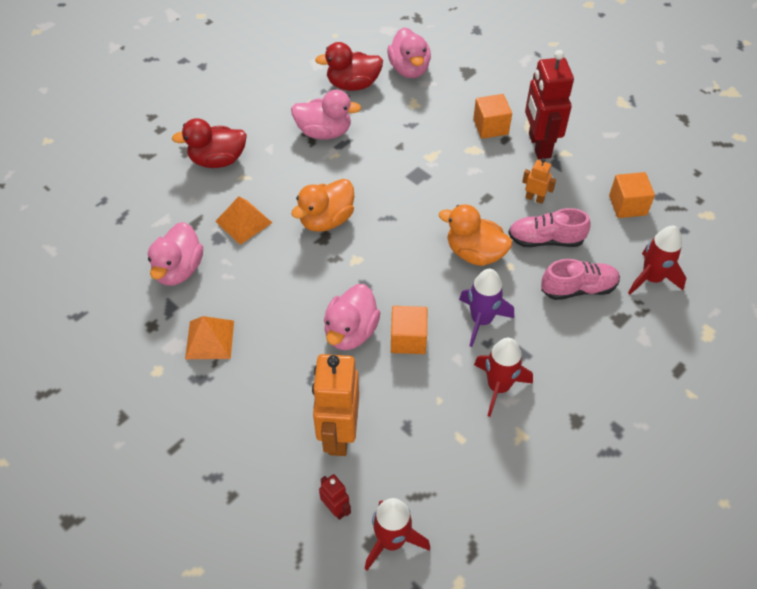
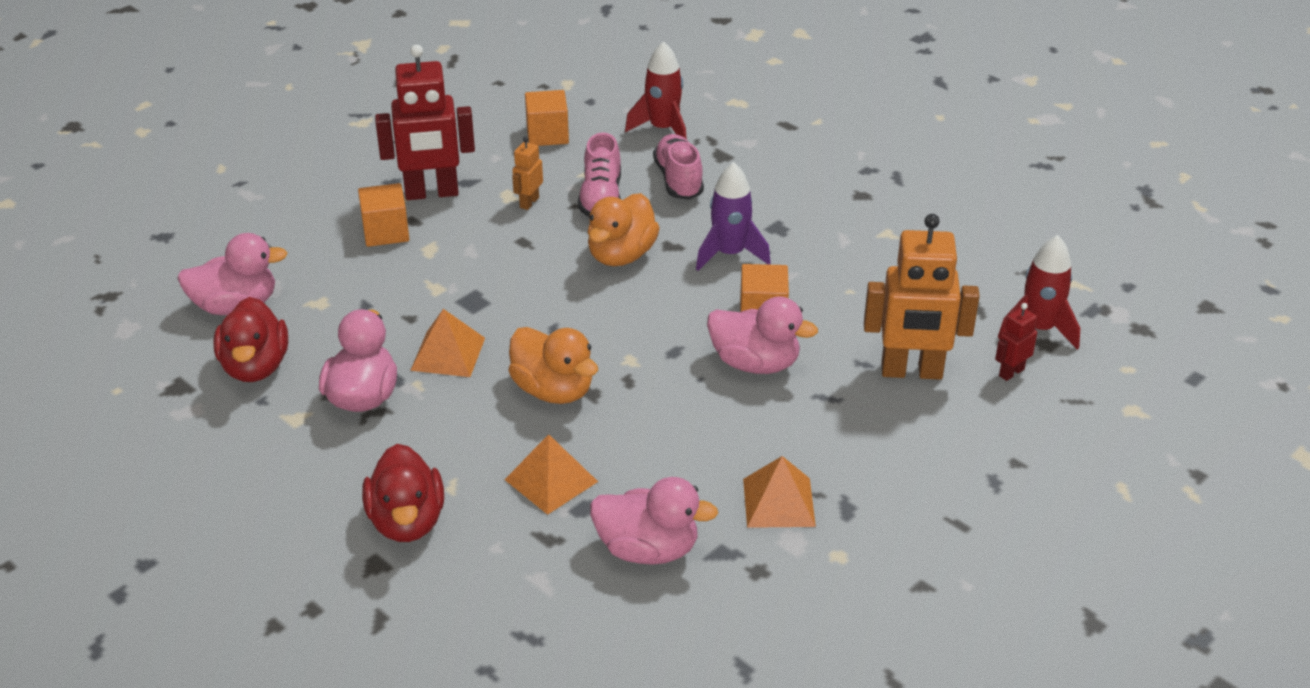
camera: 90 degrees left, 15 degrees down
(363, 166) = (448, 354): none -> orange pyramid
(498, 387) = (825, 245): red rocket -> none

